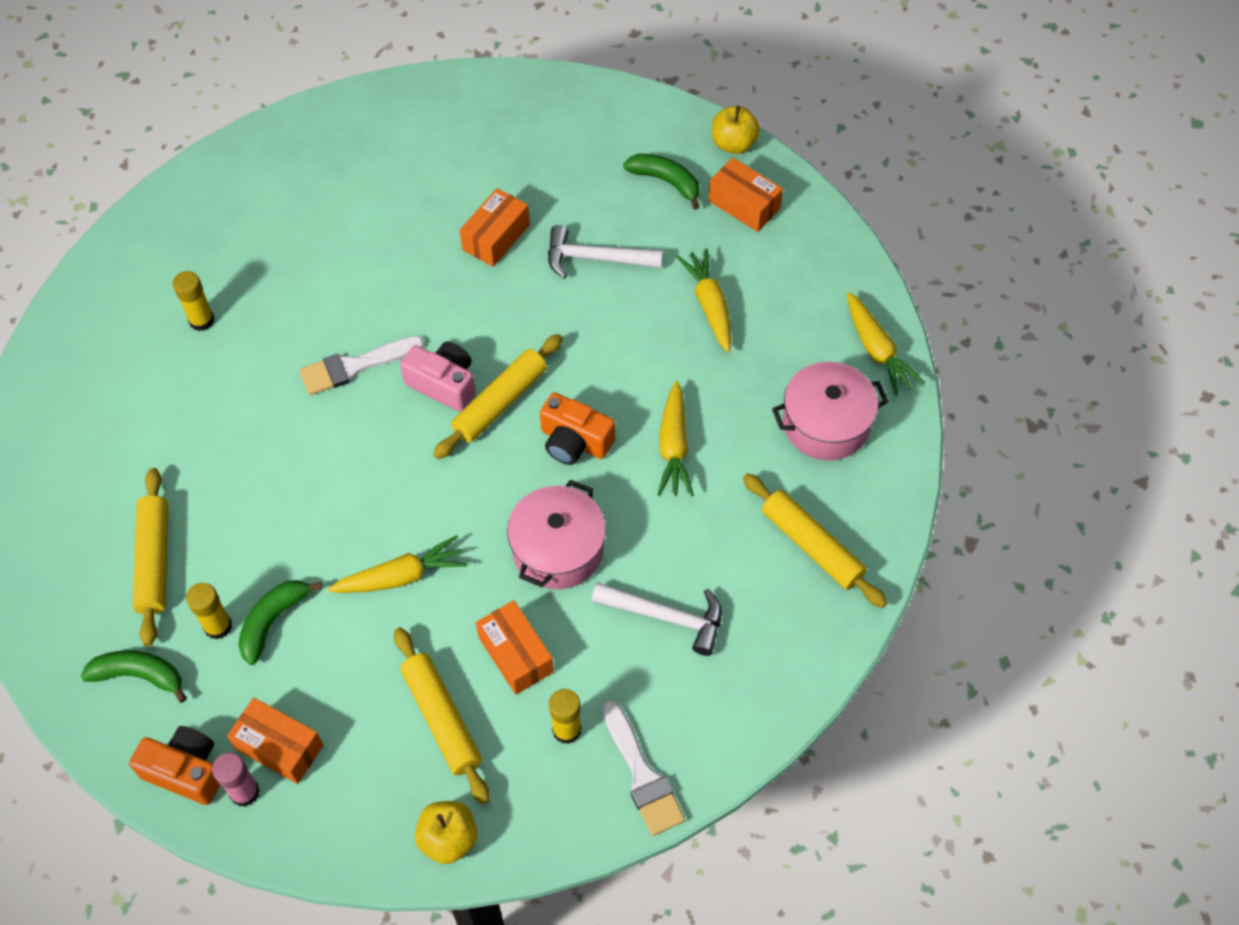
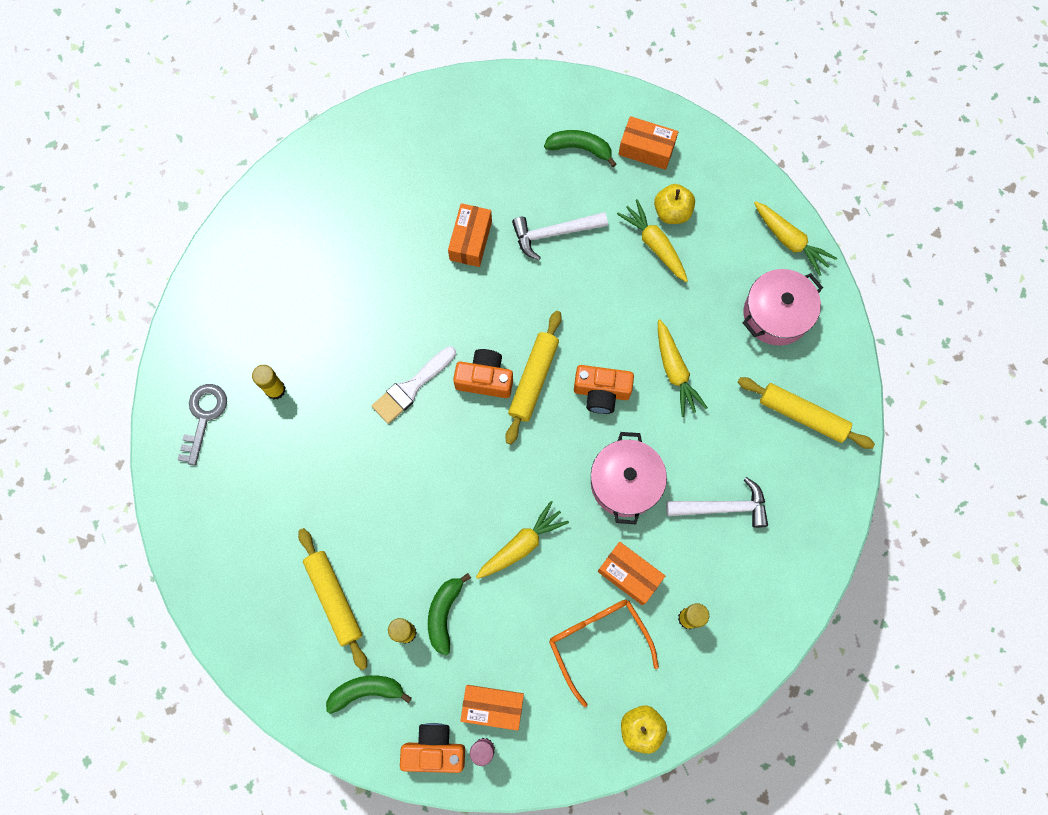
camera: 20 degrees left, 15 degrees up
(109, 323) = (203, 417): none -> grey key
(442, 719) = (598, 642): yellow rolling pin -> orange glasses
(444, 384) = (485, 379): pink camera -> orange camera
(642, 774) = (753, 631): white brush -> none
(733, 144) = (618, 98): yellow apple -> yellow apple (672, 212)

